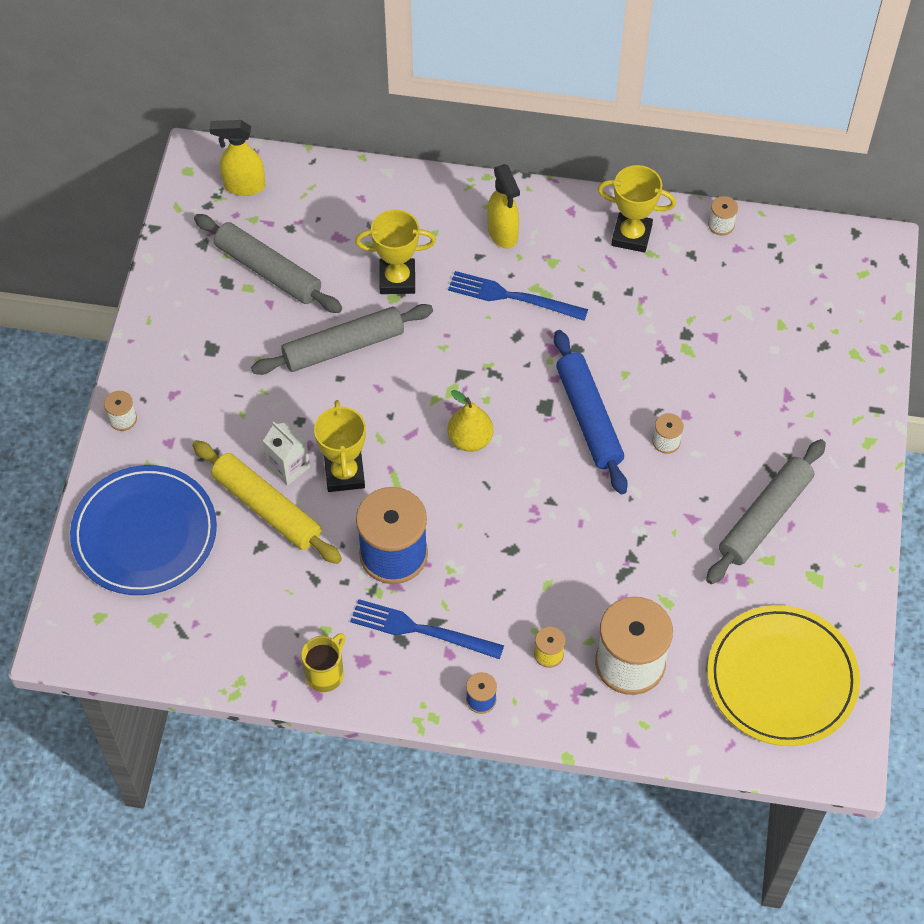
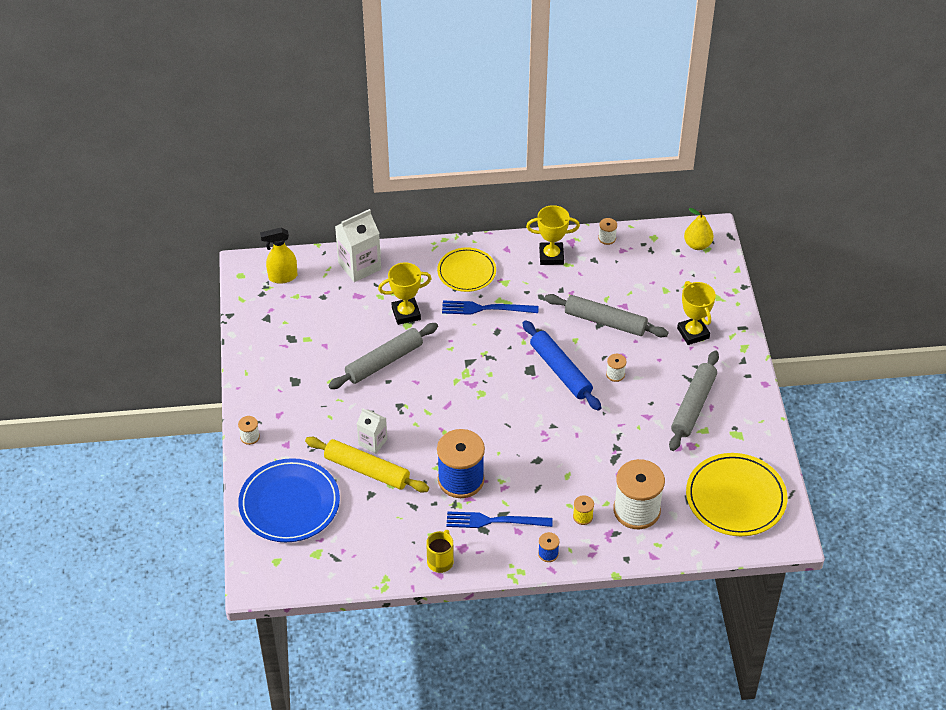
camera: 15 degrees left, 10 degrees down
(268, 271) = (317, 326): grey rolling pin -> grey rolling pin (605, 322)
(344, 474) = (411, 438): yellow trophy -> yellow trophy (693, 333)
(355, 192) = (359, 266): none -> white carton
(470, 439) = (487, 400): yellow pear -> yellow pear (697, 245)
(503, 234) = (466, 272): yellow spray bottle -> yellow plate

